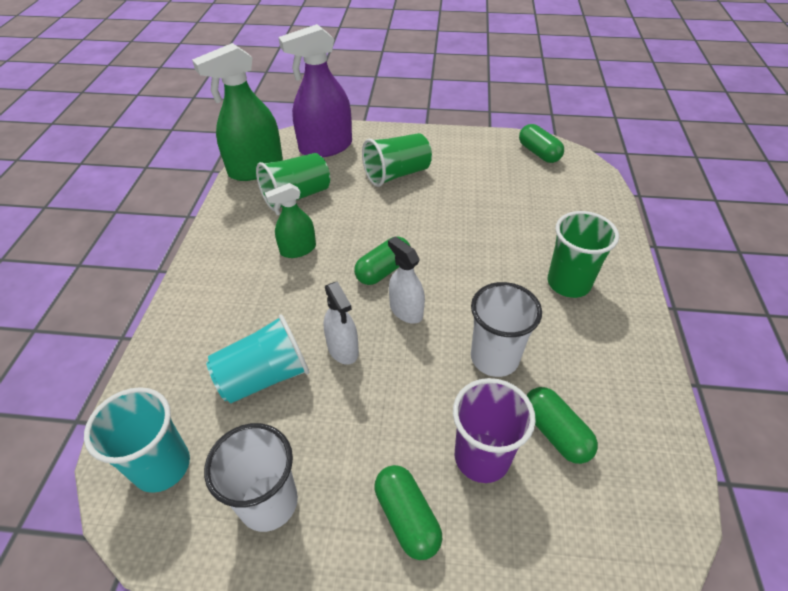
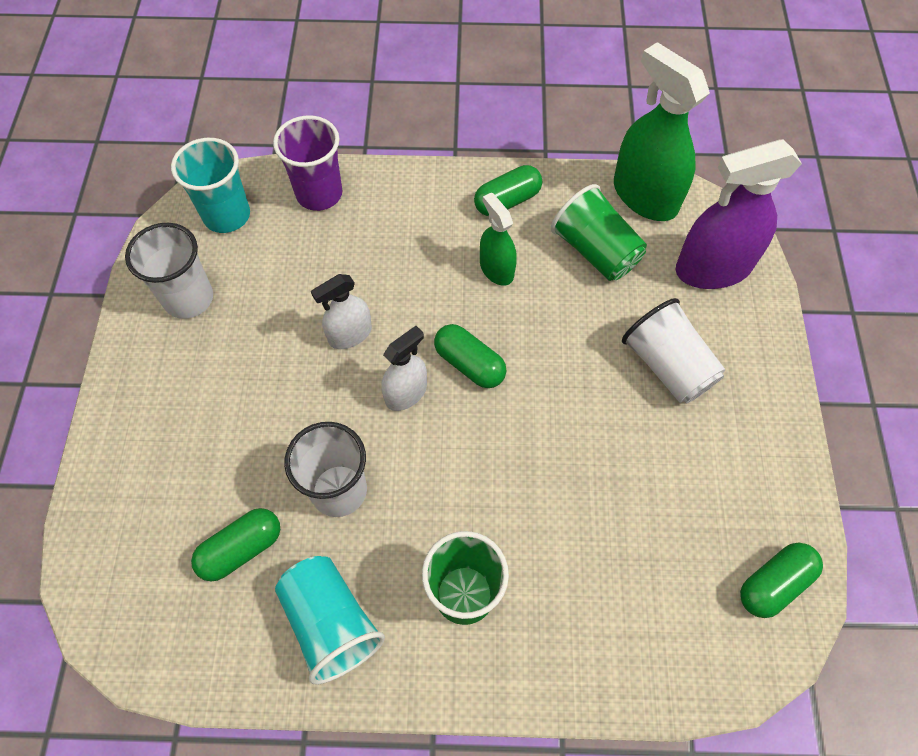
camera: 85 degrees right, 15 degrees up
(264, 376) = (315, 271): turquoise cup -> turquoise cup (331, 623)
(326, 147) = (713, 268): purple spray bottle -> purple spray bottle turned 75 degrees counterclockwise
(397, 174) = (667, 366): green cup -> white cup
(407, 517) = (165, 407): green capsule -> green capsule (507, 201)
(482, 457) = (218, 473): purple cup -> purple cup (319, 194)

